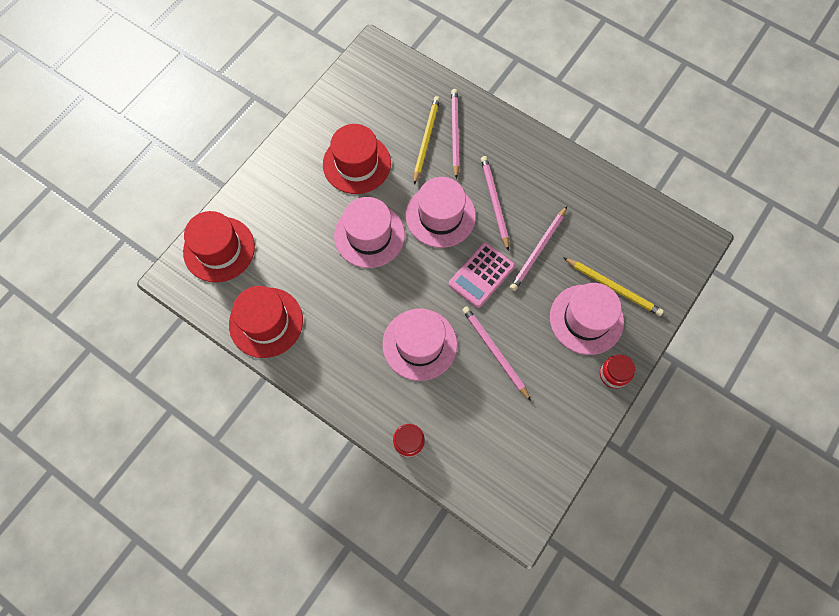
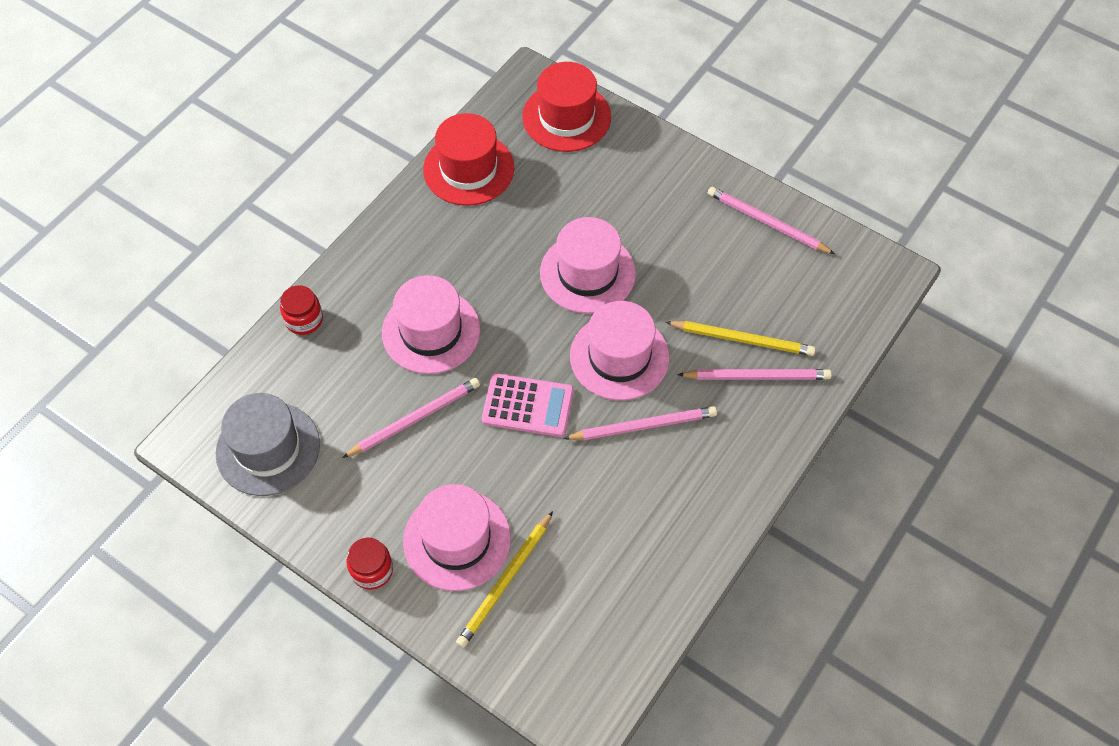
camera: 90 degrees right, 10 degrees down
(357, 164) = (697, 256): red hat -> none
(481, 275) = (528, 406): pink calculator -> pink calculator turned 150 degrees clockwise
(524, 458) = (268, 448): none -> grey hat
(538, 250) = (566, 481): pink pencil -> pink pencil (767, 223)

